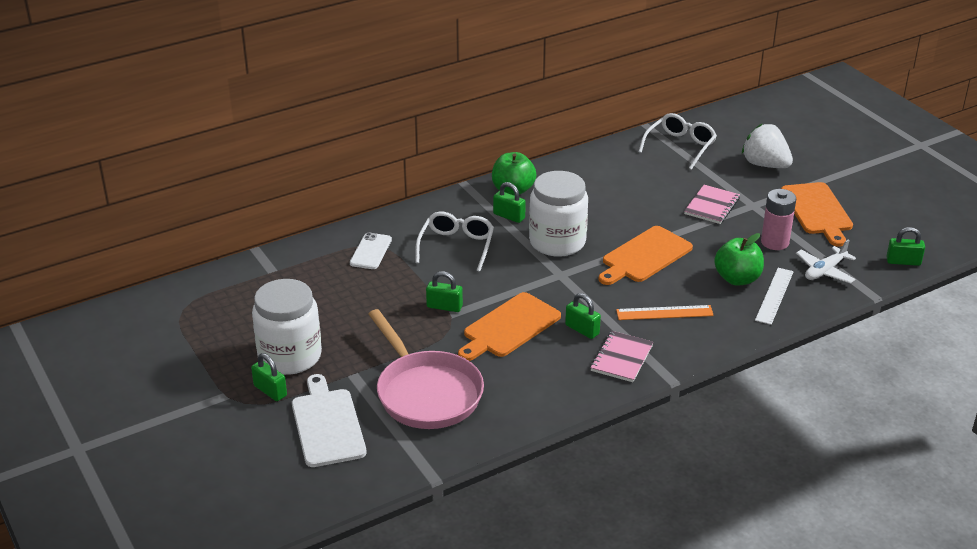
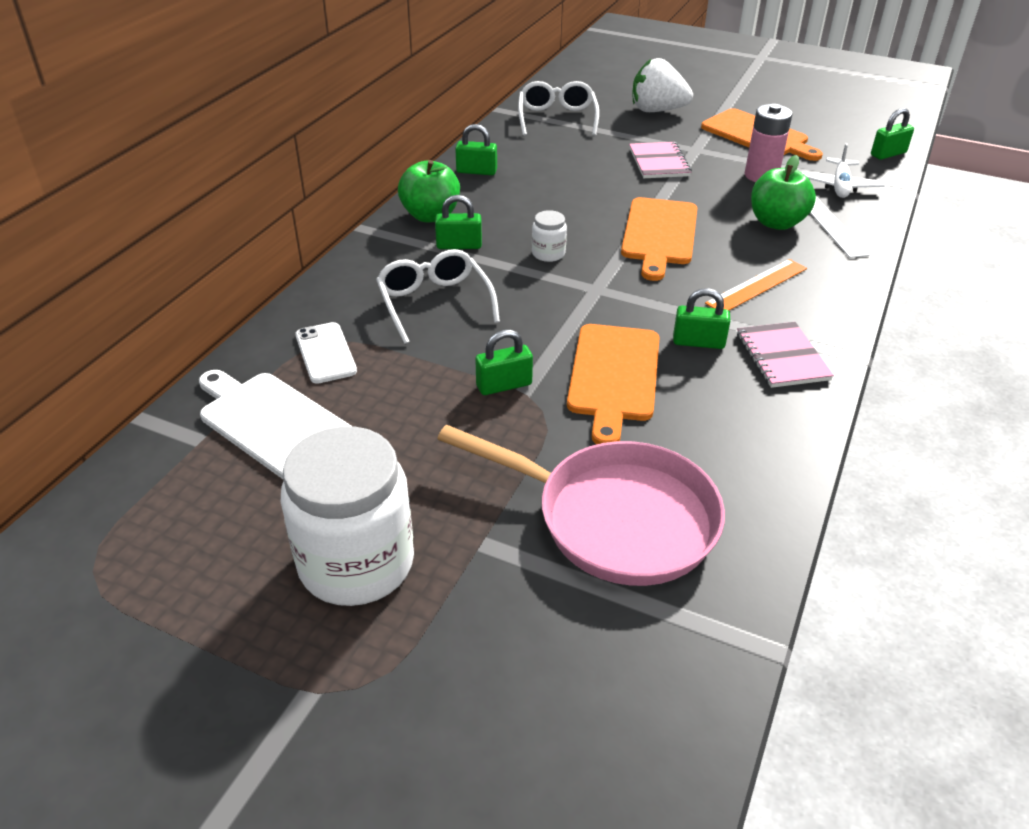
camera: 35 degrees left, 5 degrees up
(270, 391) = (380, 640): green padlock -> green padlock (476, 171)
(327, 424) = (531, 650): white cutting board -> white cutting board (272, 423)
(557, 242) = (548, 254): white jar -> white jar, size x0.43

